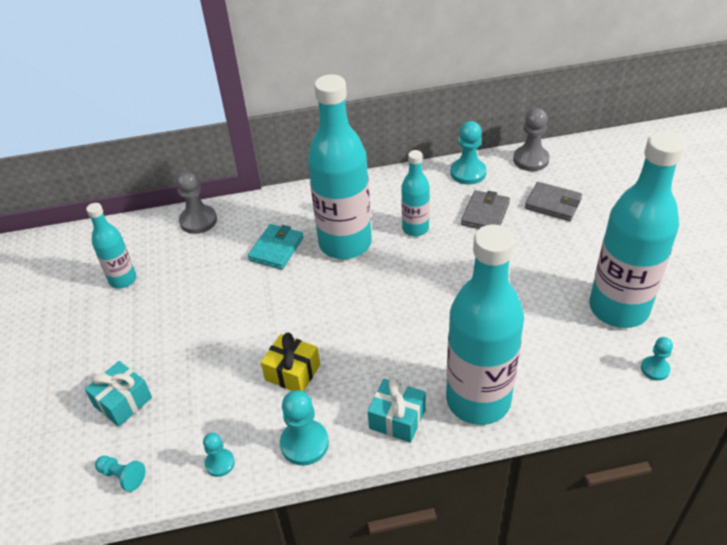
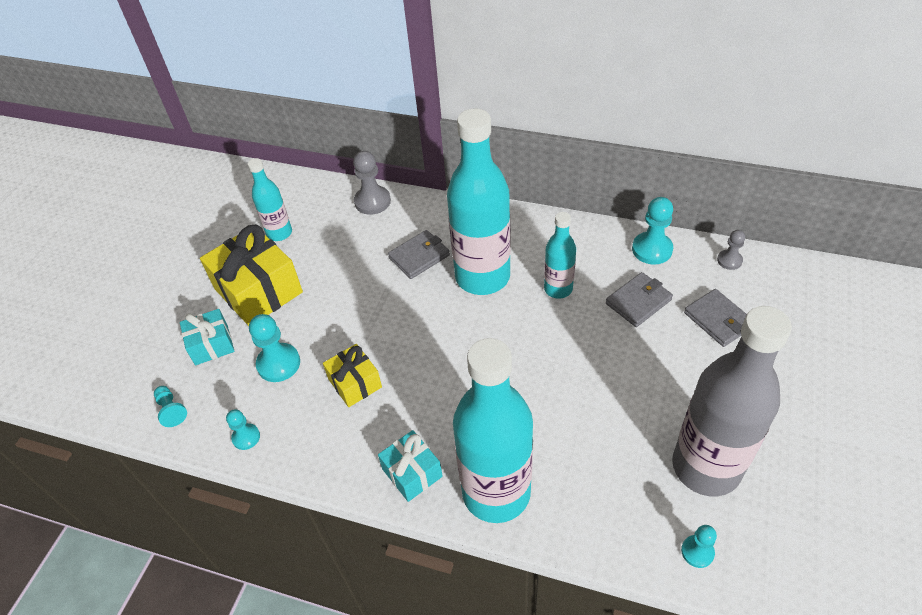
camera: 30 degrees right, 5 degrees up
(138, 336) = (258, 291): none -> yellow gift
(276, 249) = (419, 256): turquoise wallet -> grey wallet
(304, 443) = (321, 455): turquoise pawn -> turquoise pawn (278, 364)
(531, 160) = (729, 260): grey pawn -> grey pawn, size x0.60
(618, 308) = (706, 467): turquoise bottle -> grey bottle

